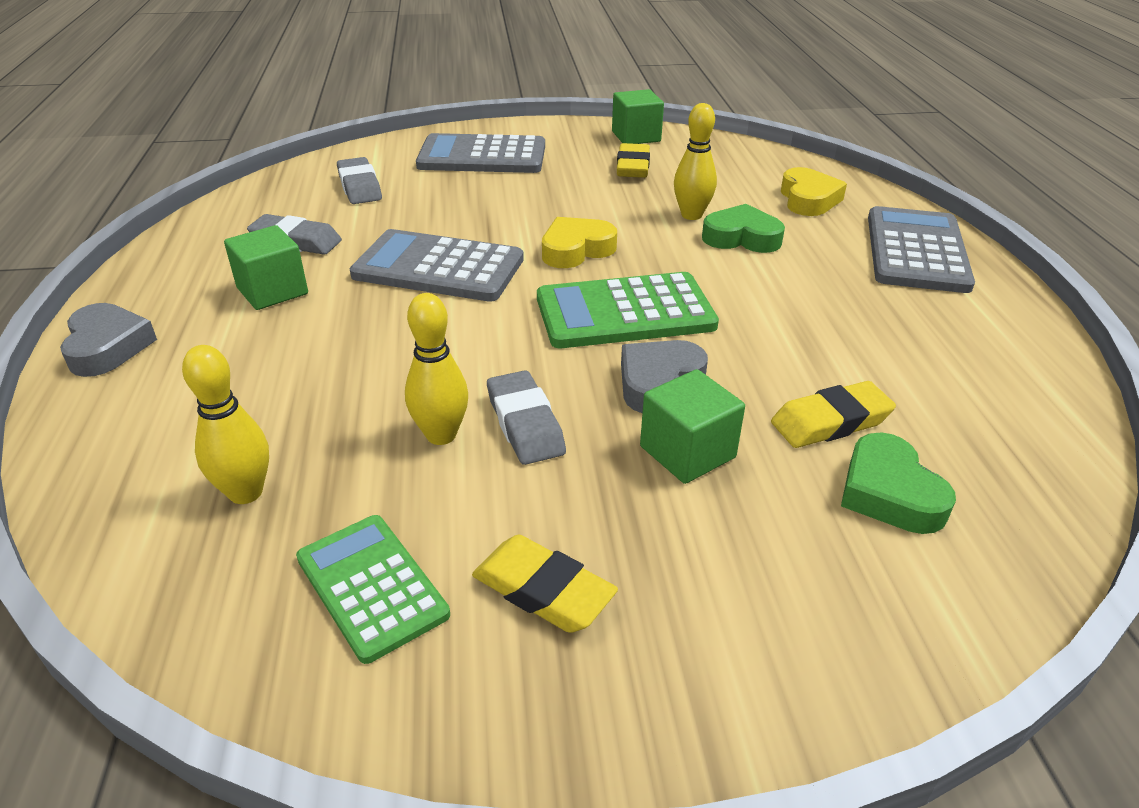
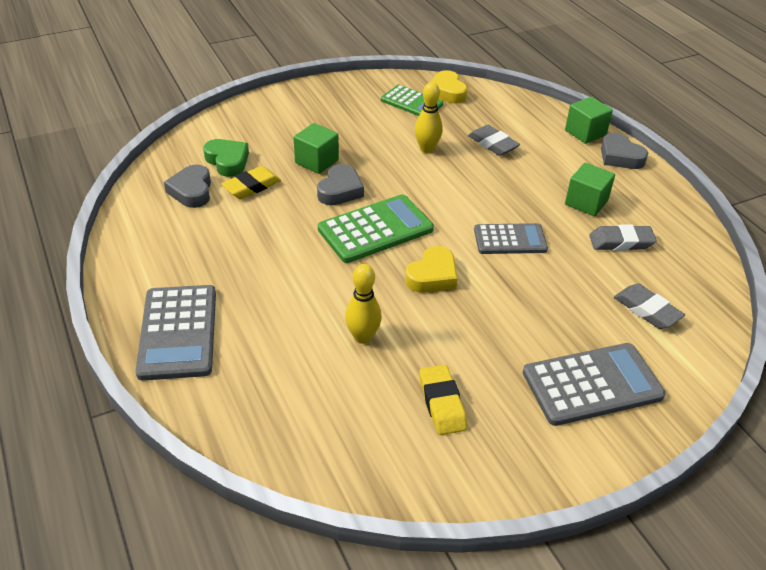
camera: 160 degrees right, 5 degrees up
(246, 492) = (482, 117): yellow bowling pin -> none
(438, 268) = (510, 240): grey calculator -> grey calculator, size x0.66
(525, 424) = (394, 160): grey eraser -> grey eraser (493, 144)
(543, 590) = (354, 111): yellow eraser -> none
(636, 136) = (466, 472): green cube -> green cube (585, 133)
(741, 238) = (316, 317): green heart -> none
(808, 199) = (264, 387): yellow heart -> yellow heart (447, 92)
(954, 436) = (192, 191): none -> grey heart

